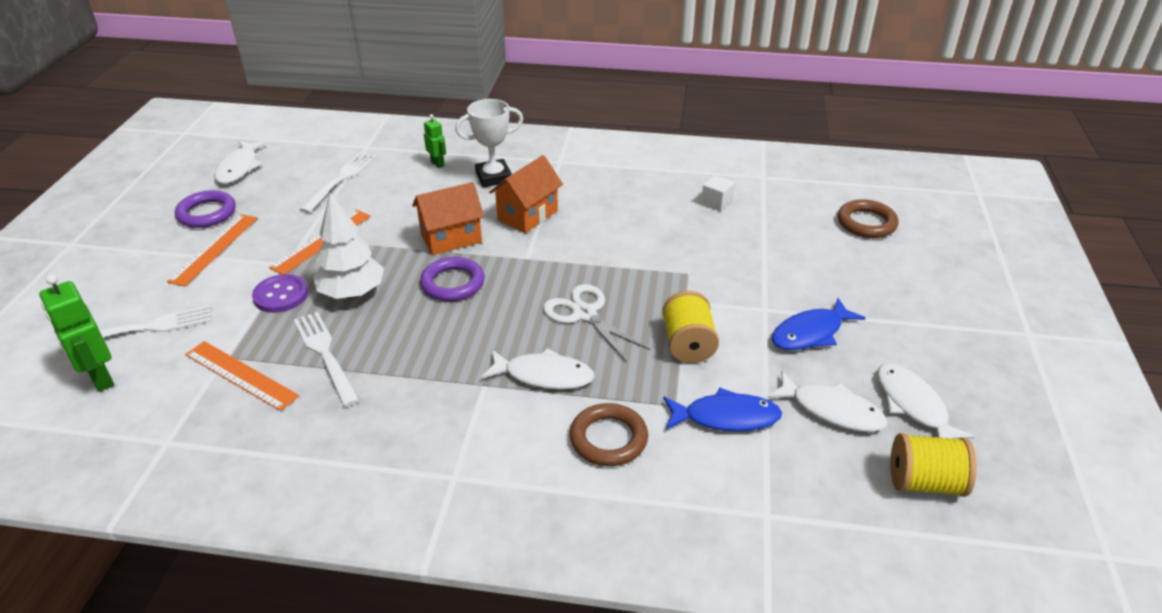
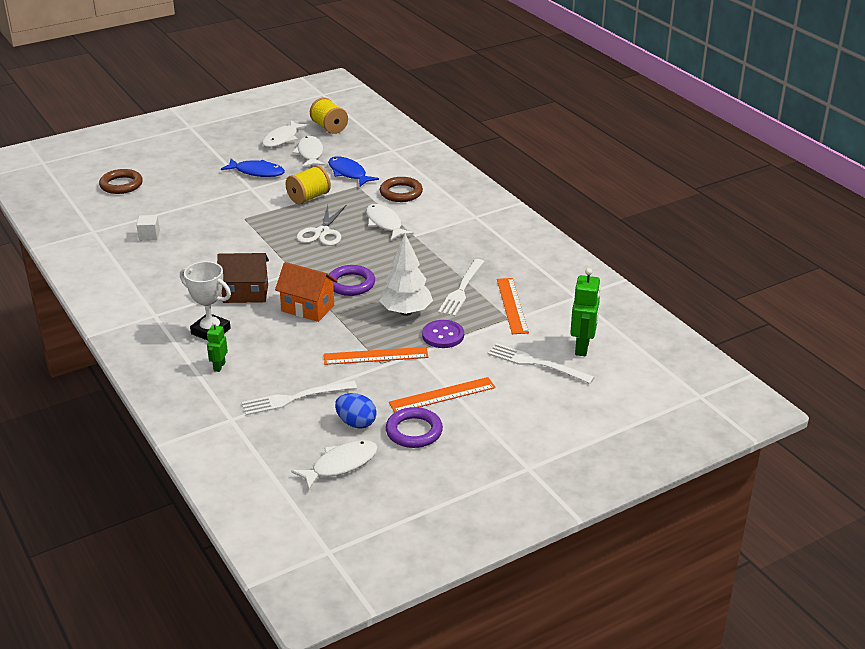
camera: 130 degrees left, 5 degrees down
(265, 193) = (356, 423): none -> blue egg
(527, 215) = (245, 294): orange house -> brown house

